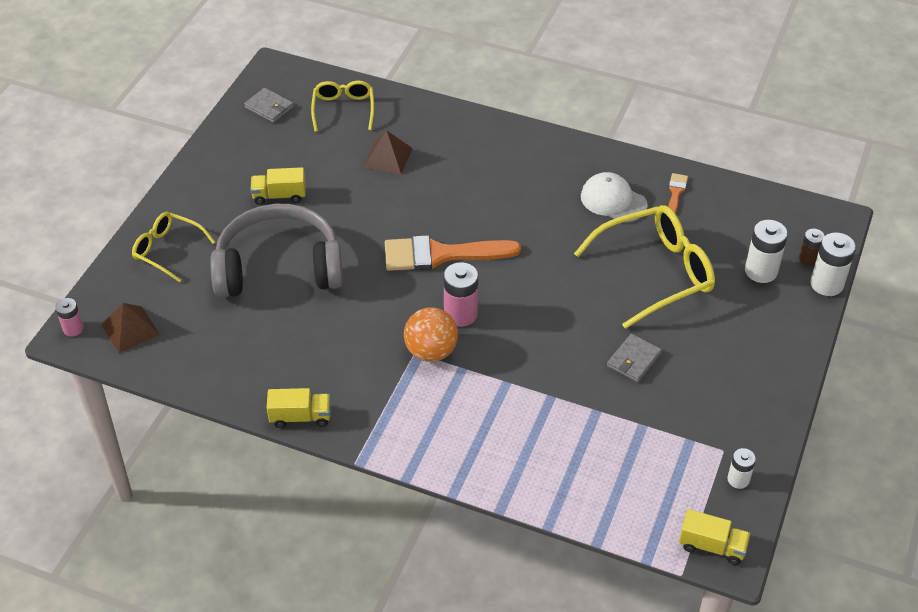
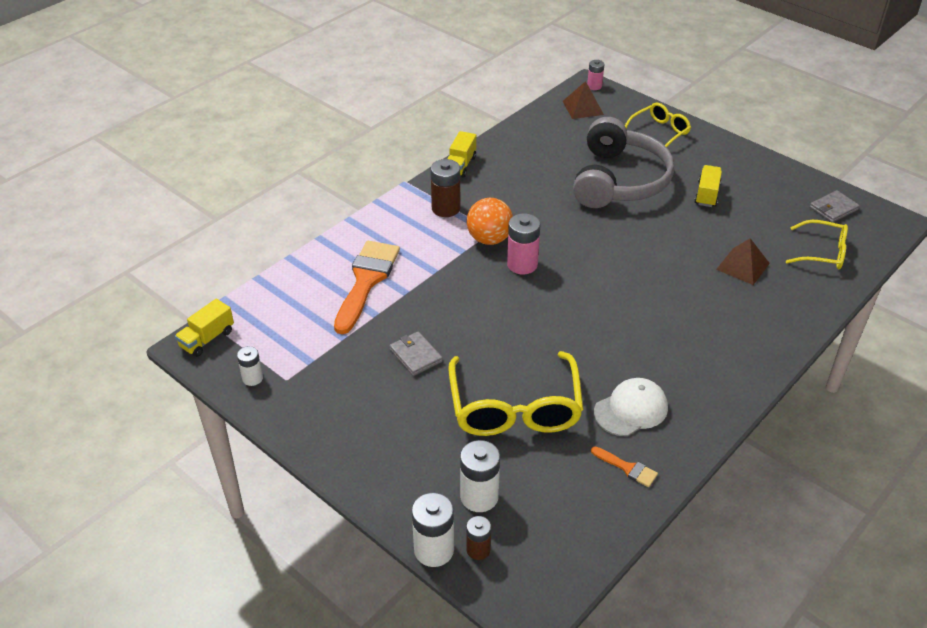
camera: 110 degrees right, 5 degrees down
(393, 406) = (446, 208): none -> brown battery
(441, 254) = (599, 270): orange brush -> orange brush (366, 281)

